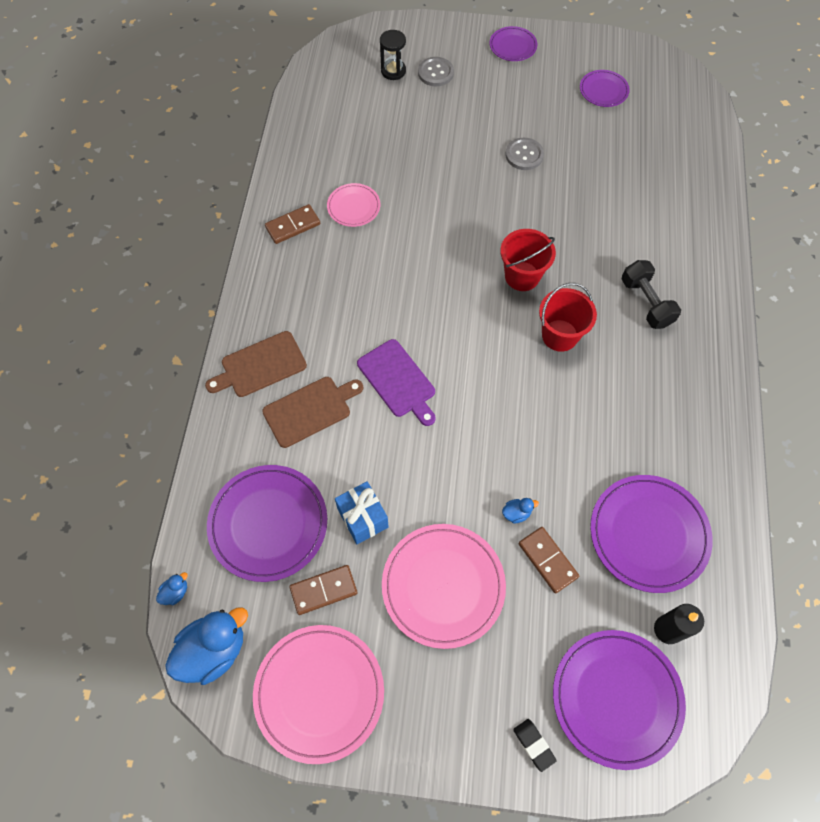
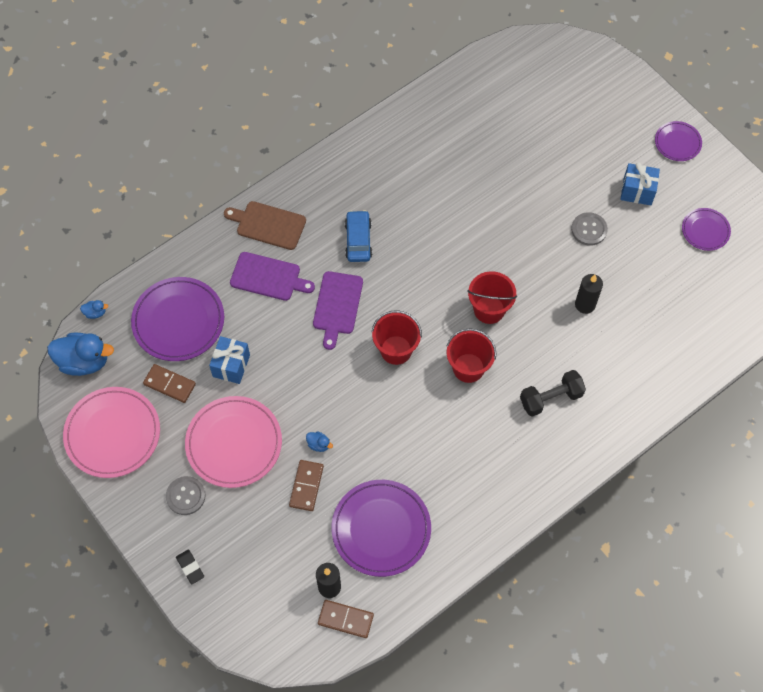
camera: 45 degrees right, 0 degrees up
(293, 226) = (381, 151): brown domino -> brown domino (345, 619)
(310, 410) = (268, 277): brown cutting board -> purple cutting board
(353, 207) = (433, 170): pink plate -> none
(355, 312) = (358, 240): none -> blue car
(393, 71) = (567, 93): black hourglass -> none
(435, 73) = (596, 118): grey button -> grey button (185, 496)
(487, 373) = (396, 350): none -> red bucket
(525, 101) = (637, 191): none -> blue gift
(534, 744) = (190, 567): black eraser -> black eraser turned 45 degrees counterclockwise
(586, 211) = (585, 304): none -> black candle
(616, 698) = (259, 590): purple plate -> none
(646, 302) = (551, 398): black dumbbell -> black dumbbell turned 45 degrees clockwise

